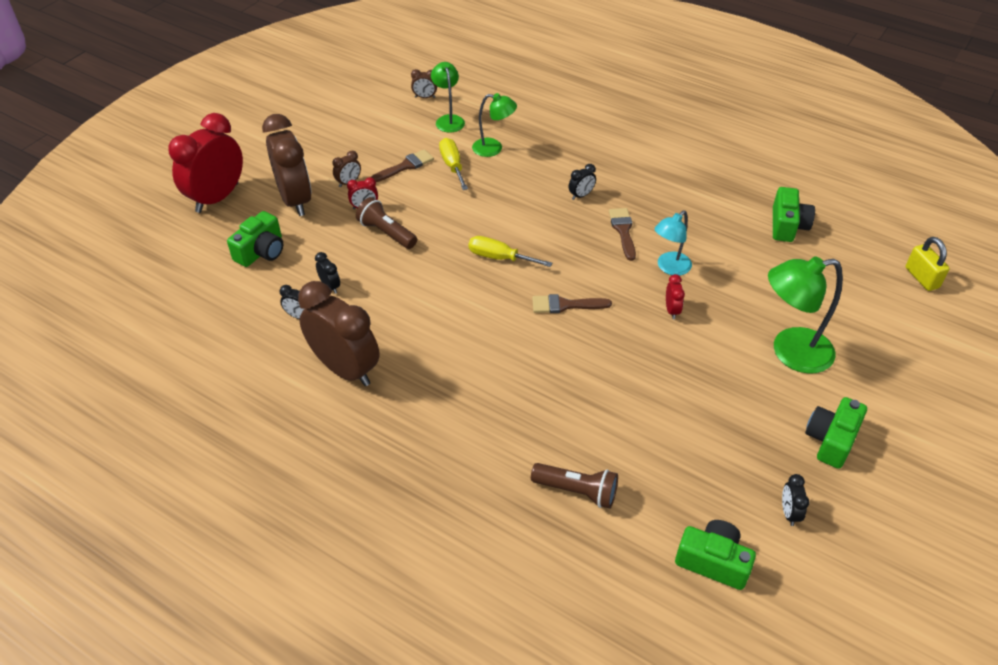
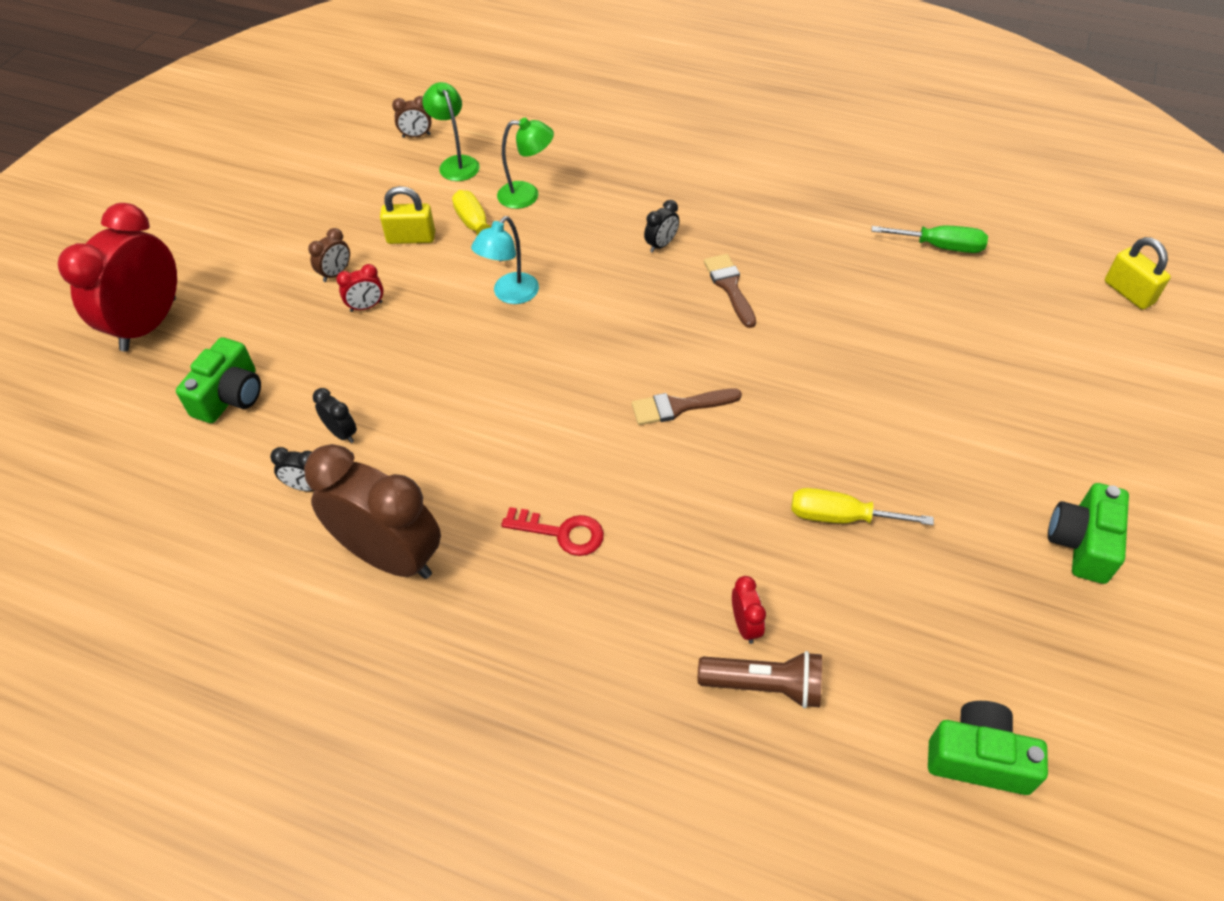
camera: 10 degrees left, 5 degrees up
(295, 200) = (264, 311): brown clock -> none
(386, 233) = (406, 340): brown flashlight -> none
(405, 166) = (411, 238): brown brush -> yellow padlock
(463, 373) = (561, 533): none -> red key
(499, 258) = (572, 352): yellow screwdriver -> yellow screwdriver (840, 517)
(669, 268) = (804, 330): turquoise lamp -> turquoise lamp (510, 295)
(672, 310) = (823, 390): red clock -> red clock (745, 625)
(787, 225) = (940, 247): green camera -> green screwdriver
(789, 512) = (1058, 662): black clock -> none
(790, 352) = (994, 425): green lamp -> none

